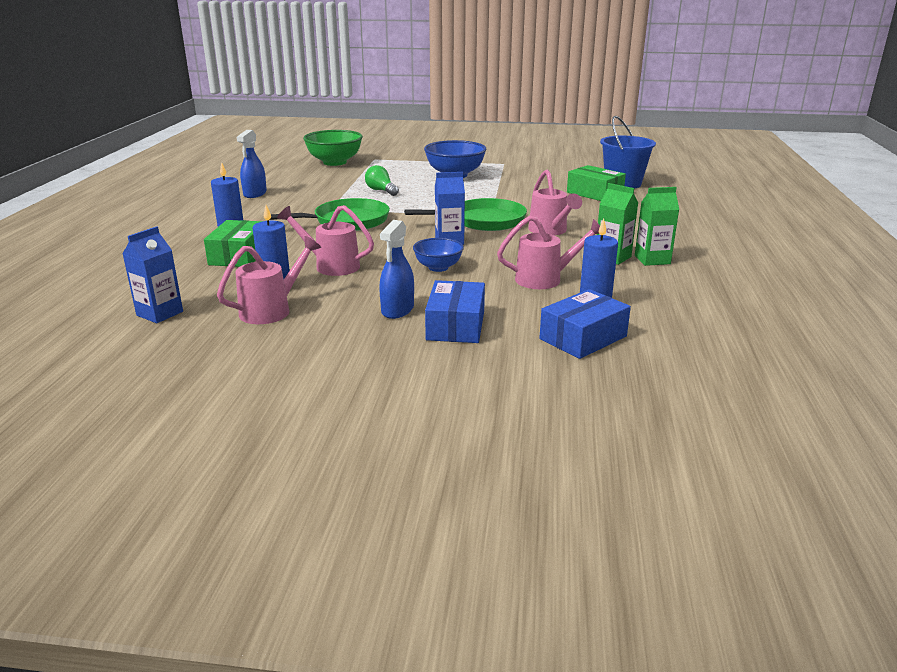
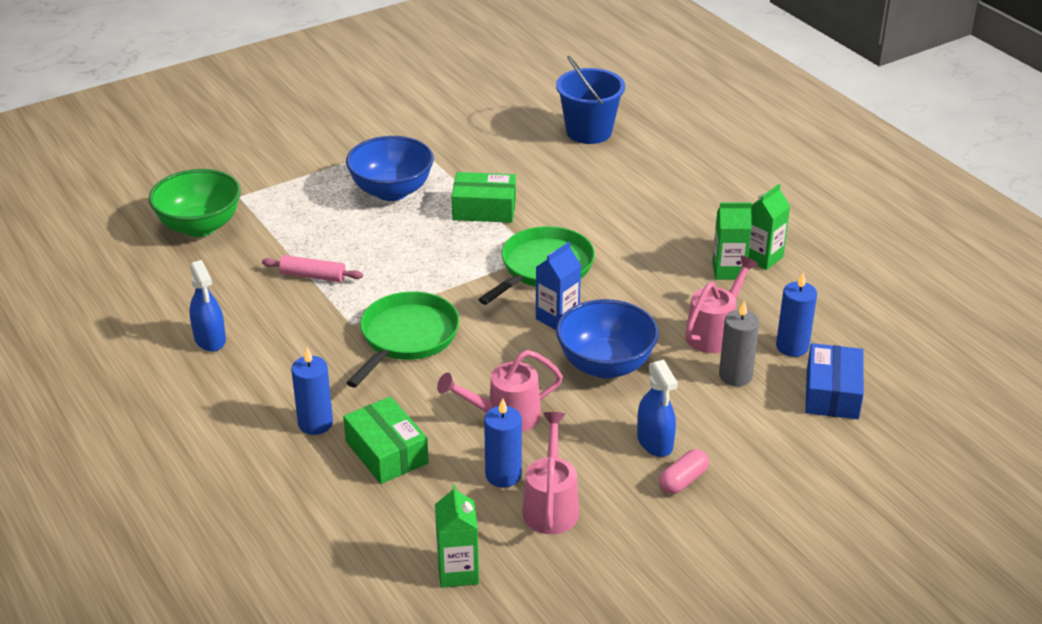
camera: 40 degrees left, 10 degrees up
(160, 313) = (458, 572): blue carton -> green carton
(349, 189) = (313, 276): none -> pink rolling pin
(377, 334) = (683, 480): none -> pink capsule
(381, 191) = (354, 262): green light bulb -> none
(438, 267) = (605, 365): blue bowl -> blue bowl, size x1.72
(455, 325) = (726, 434): blue box -> none
(520, 302) = (735, 376): none -> grey candle
(550, 231) = (626, 254): pink watering can -> none
(594, 193) = (585, 164): green box -> green box (484, 209)

